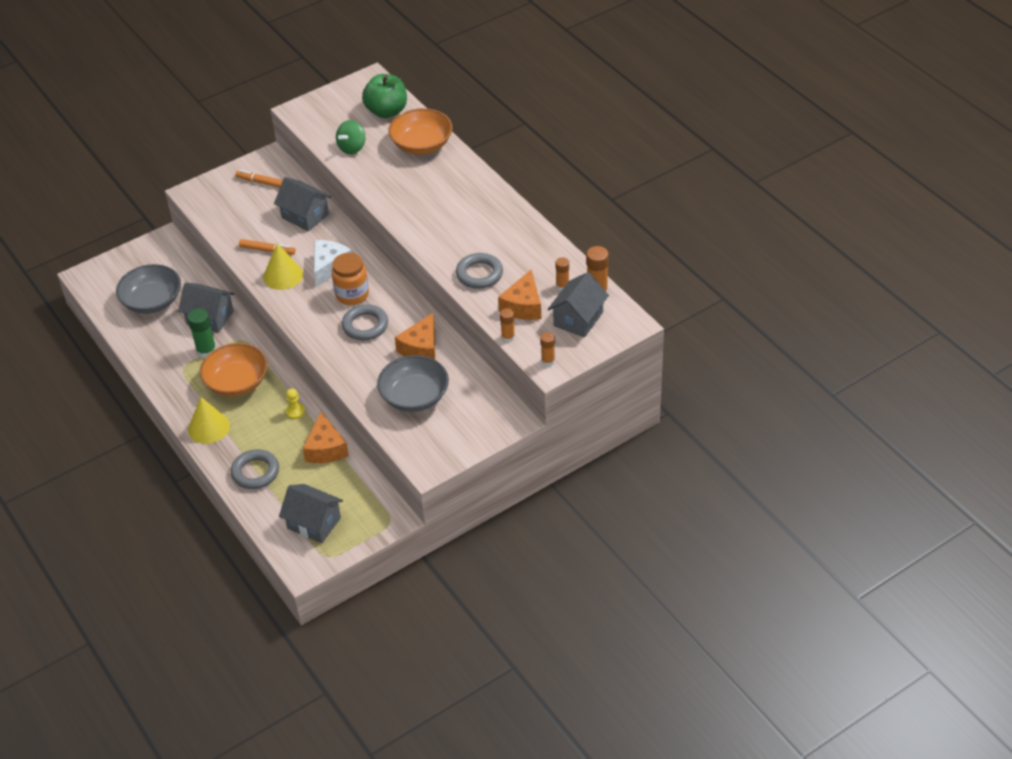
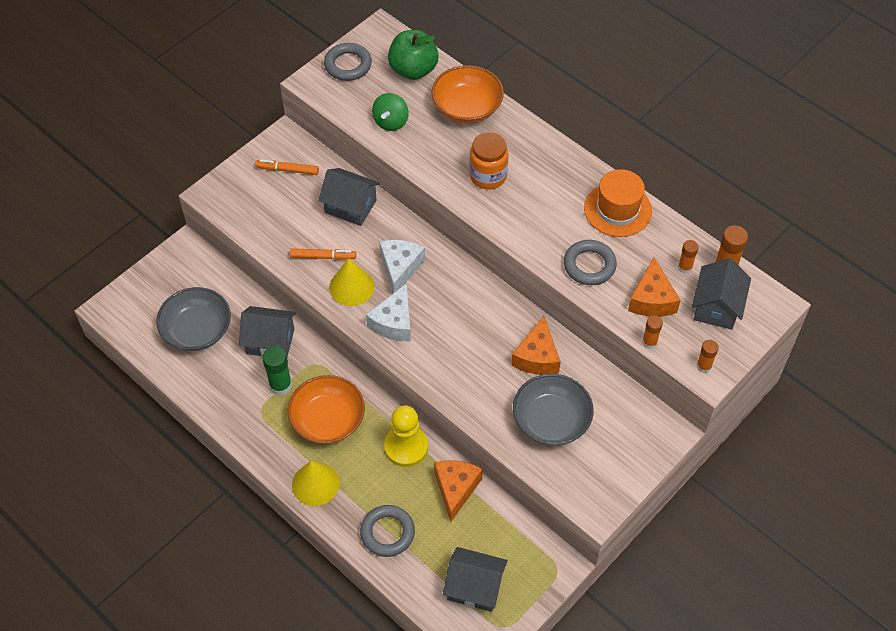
camera: 15 degrees left, 10 degrees up
(295, 411) = (406, 447): yellow pawn -> yellow pawn, size x2.02
(308, 306) = (394, 322): none -> white cheese
(326, 448) = (456, 489): orange cheese -> orange cheese turned 150 degrees counterclockwise
(352, 294) = (437, 300): orange jar -> orange jar (488, 176)
(365, 325) = (465, 337): grey ring -> grey ring (348, 65)
(521, 236) = (617, 209): none -> orange hat

